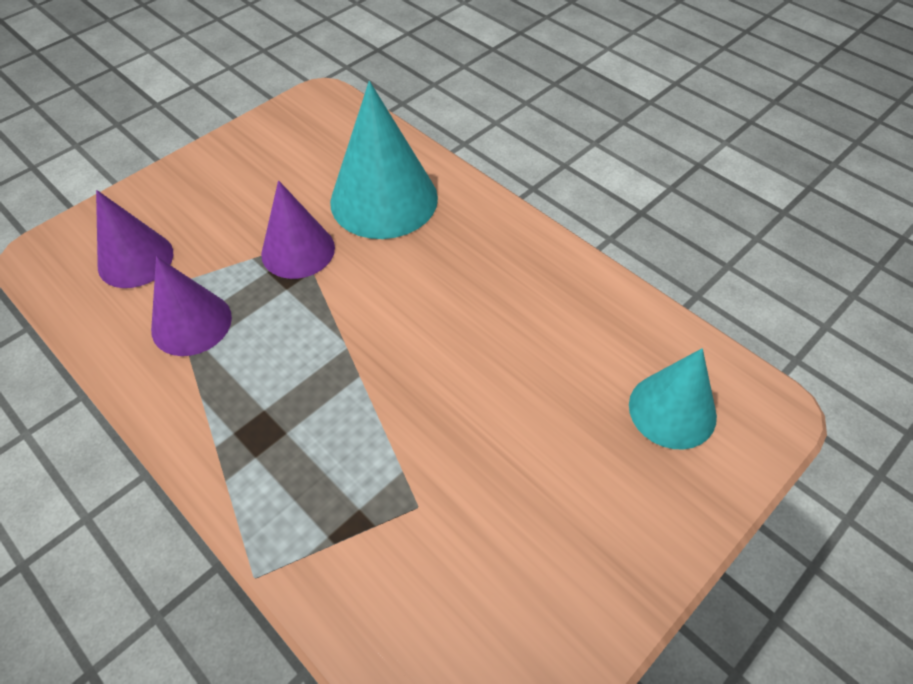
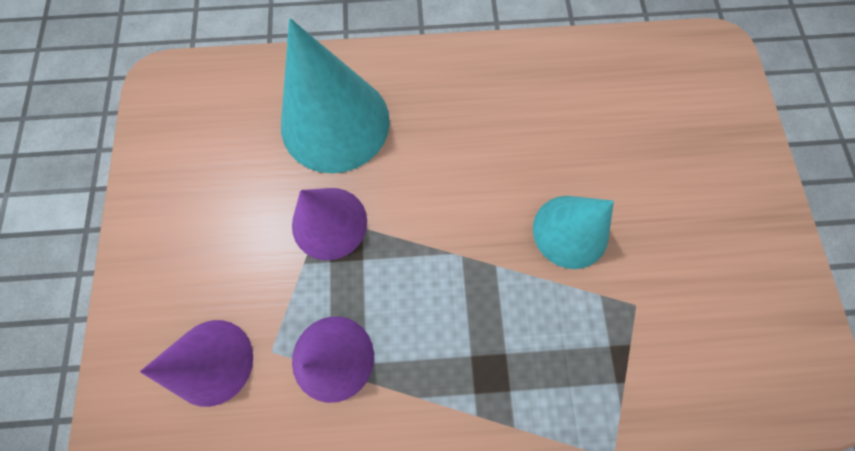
camera: 50 degrees left, 20 degrees up
(672, 410) = (679, 98): turquoise cone -> turquoise cone (570, 231)

